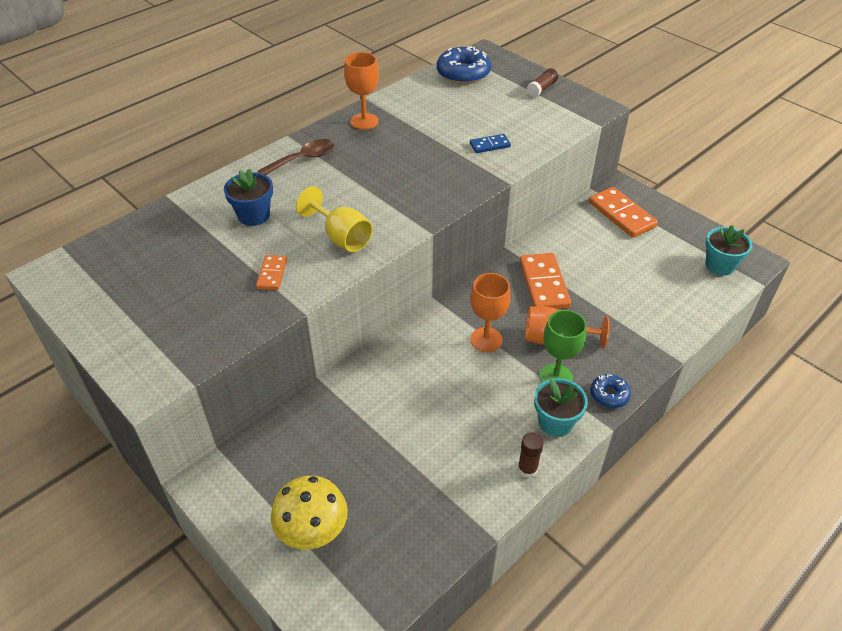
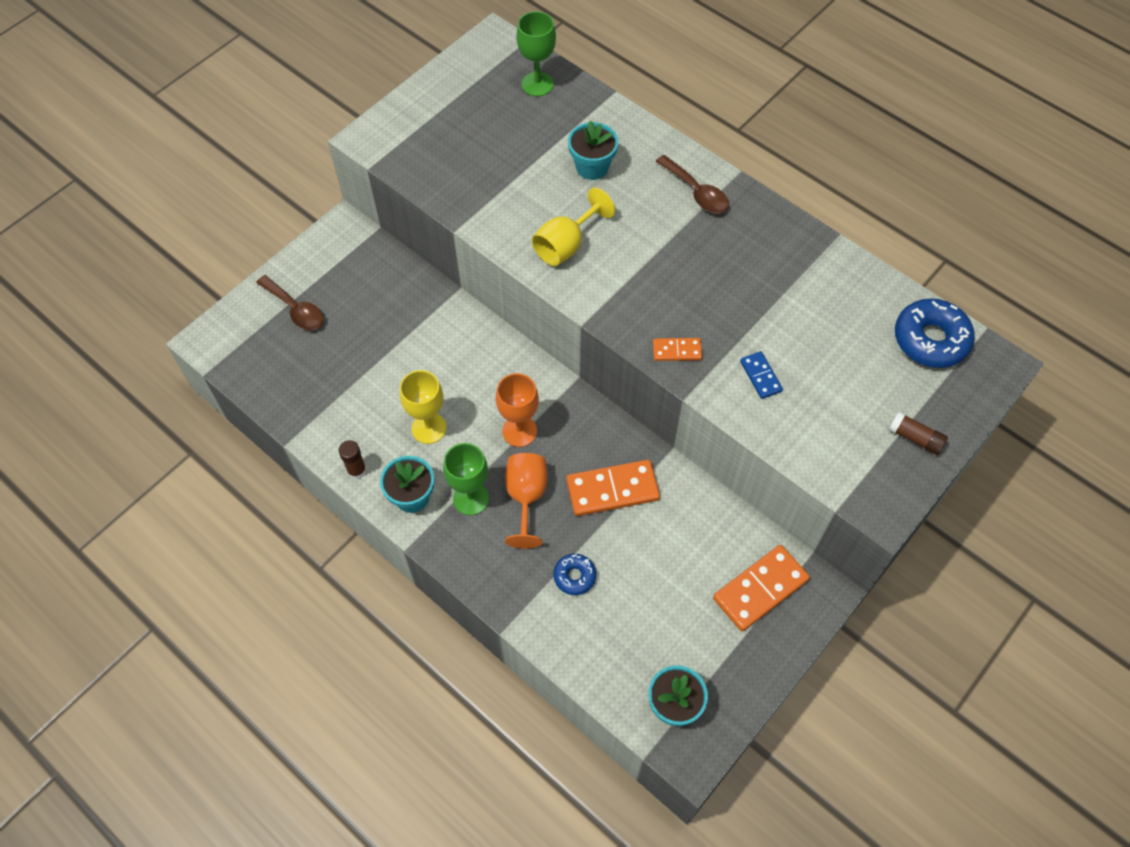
camera: 85 degrees right, 15 degrees up
(131, 245) = (537, 84): none -> green goblet
(254, 215) = (592, 167): blue flower pot -> turquoise flower pot
(272, 274) = (506, 197): orange domino -> orange domino (677, 351)
(313, 532) = (295, 309): yellow mushroom -> brown spoon
(364, 121) = (785, 240): orange goblet -> none
(480, 407) = (429, 428): none -> yellow goblet
(609, 395) = (449, 550): blue donut -> blue donut (574, 576)

